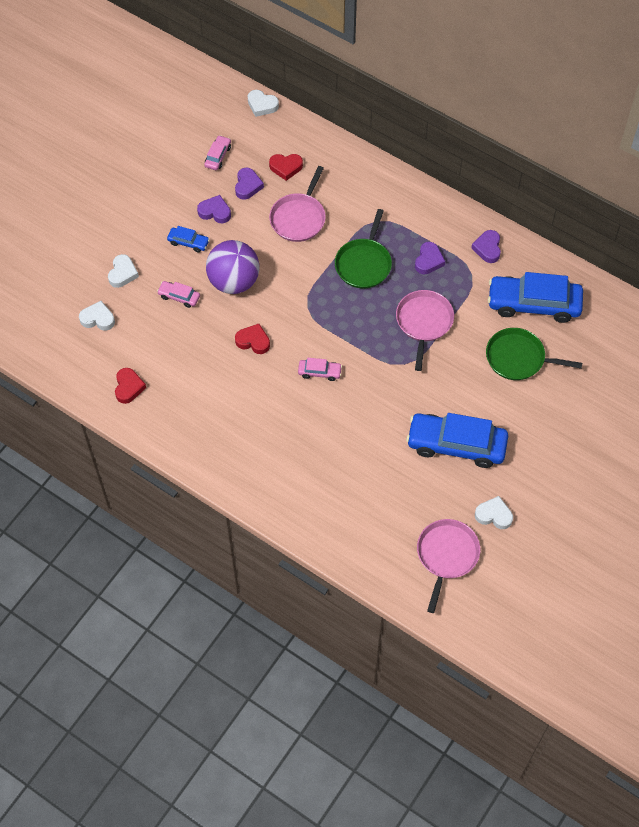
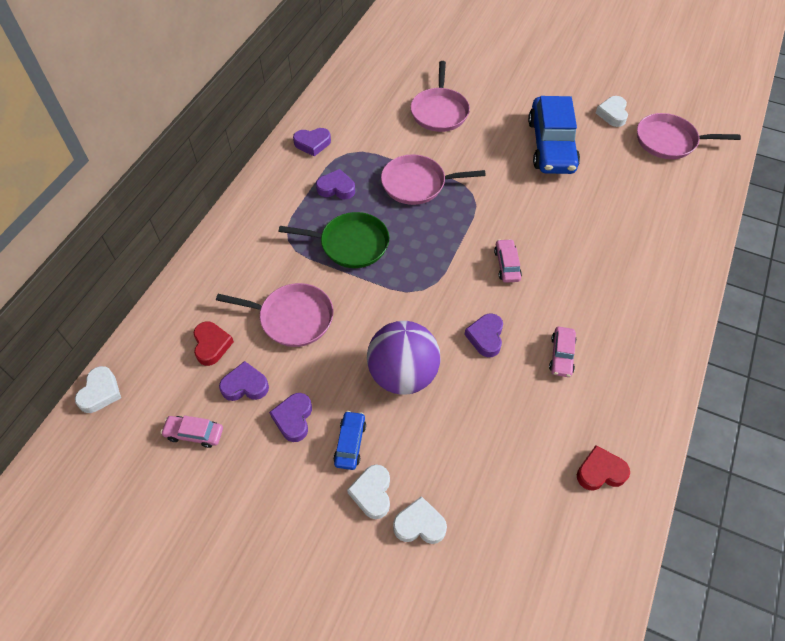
camera: 100 degrees left, 5 degrees down
(98, 319) = (505, 542): white heart -> white heart (372, 493)
(179, 297) = (441, 437): pink car -> pink car (561, 355)
(253, 341) = (485, 337): red heart -> purple heart
(518, 358) = (439, 111): green pan -> pink pan
(533, 304) = (374, 106): blue car -> none

